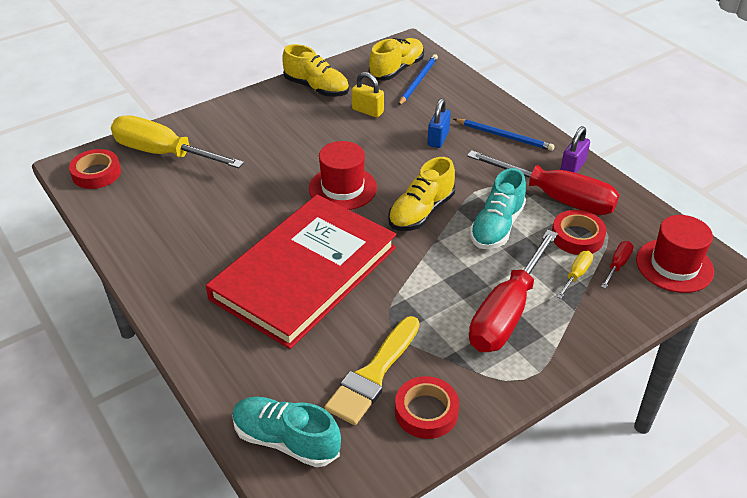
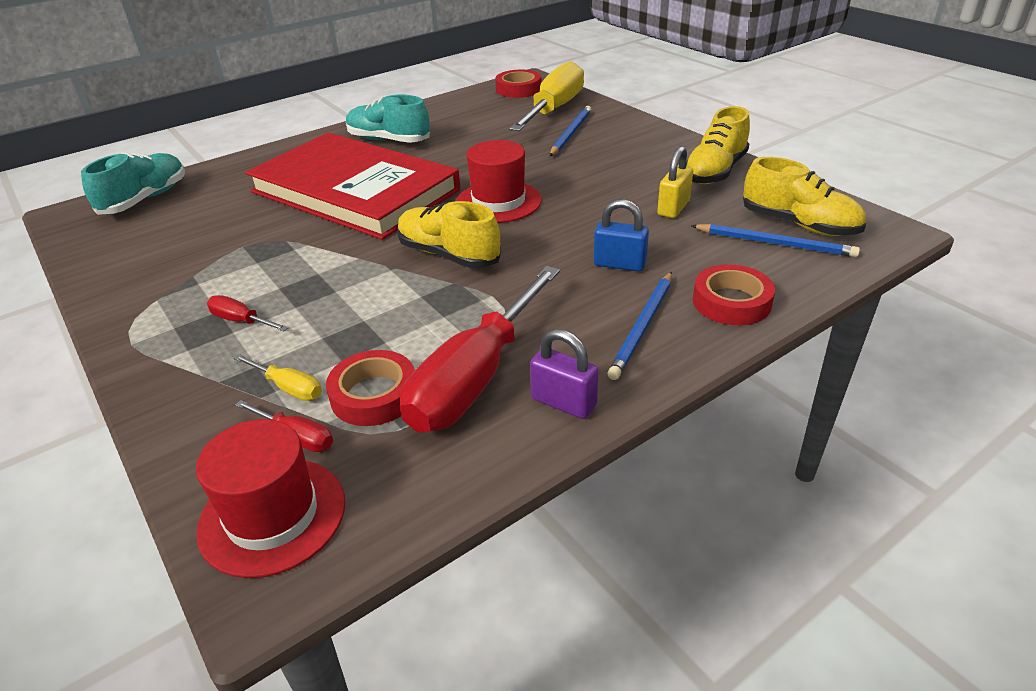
camera: 90 degrees right, 5 degrees down
(223, 146) = (571, 133): none -> blue pencil
(373, 374) = (194, 235): yellow brush -> none
(426, 412) = (126, 266): red tape -> red tape (731, 302)
(497, 227) = (410, 315): turquoise shoe -> turquoise shoe (388, 140)
(507, 312) = (241, 321): red screwdriver -> red screwdriver, size x0.42

